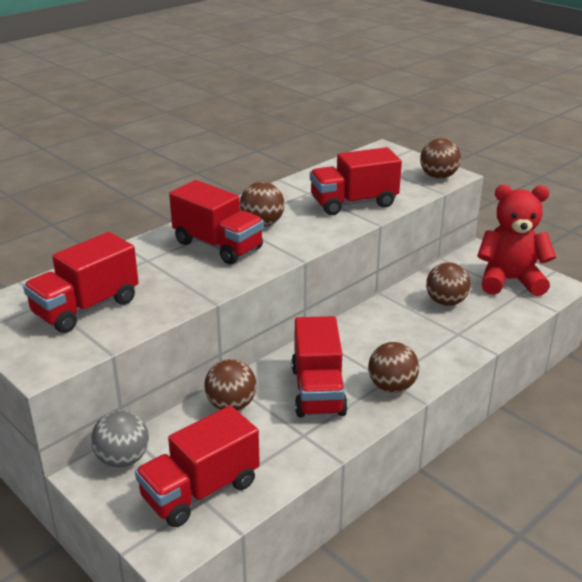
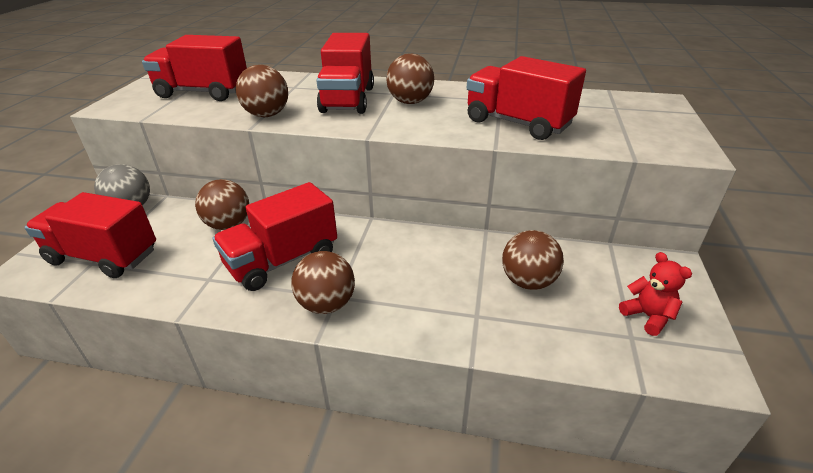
camera: 55 degrees right, 5 degrees up
(438, 177) = (667, 144): brown ball -> brown ball (267, 115)
(509, 281) = (647, 316): red teddy bear -> red teddy bear, size x0.46

